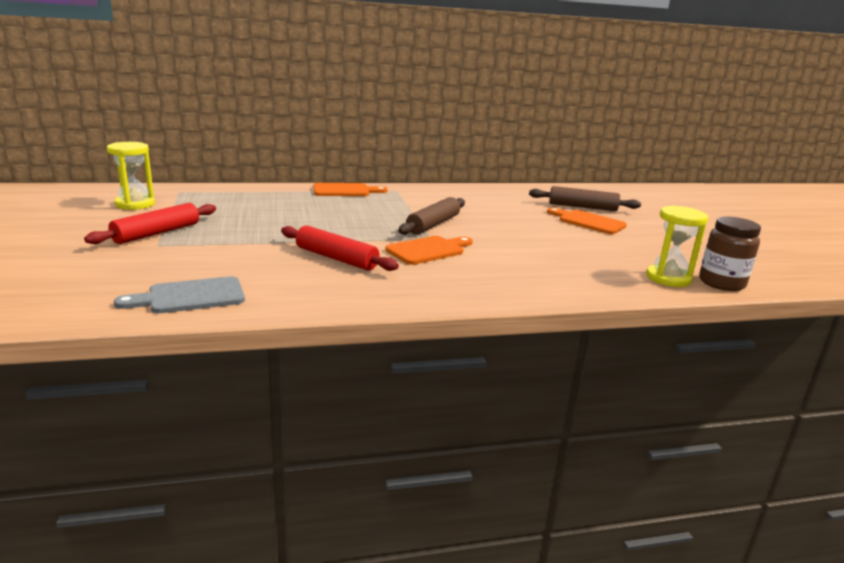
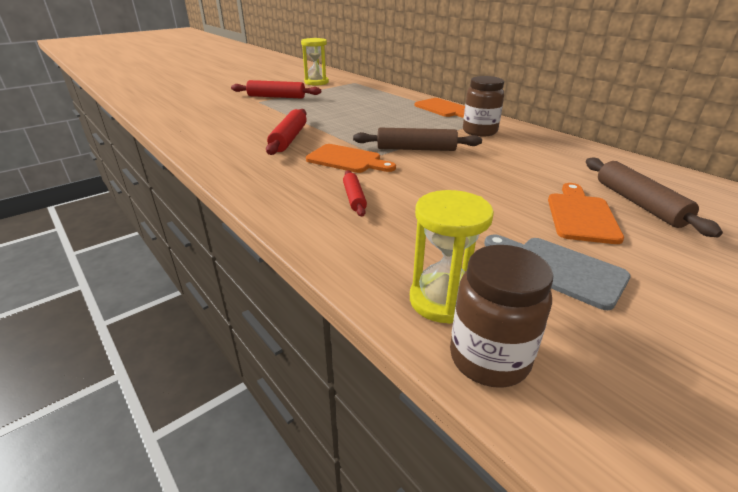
camera: 65 degrees right, 10 degrees up
(190, 296) = (189, 125): grey cutting board -> grey cutting board (558, 269)
(420, 198) = (479, 131): none -> brown jar
(513, 266) = (354, 198): none -> red rolling pin

